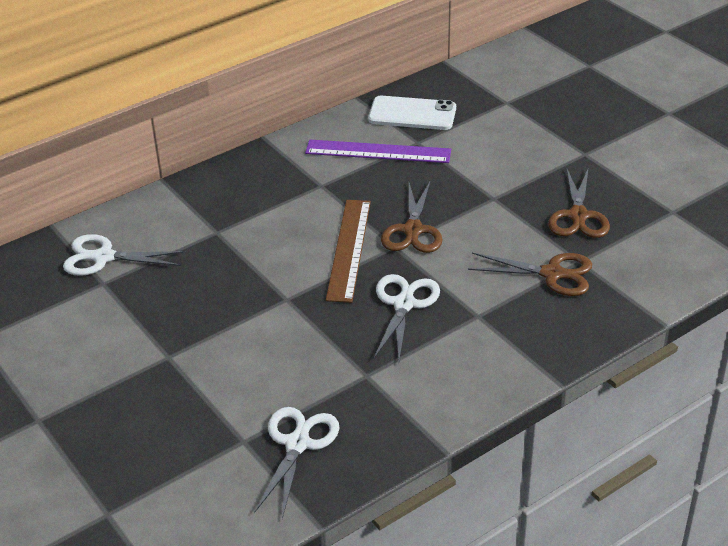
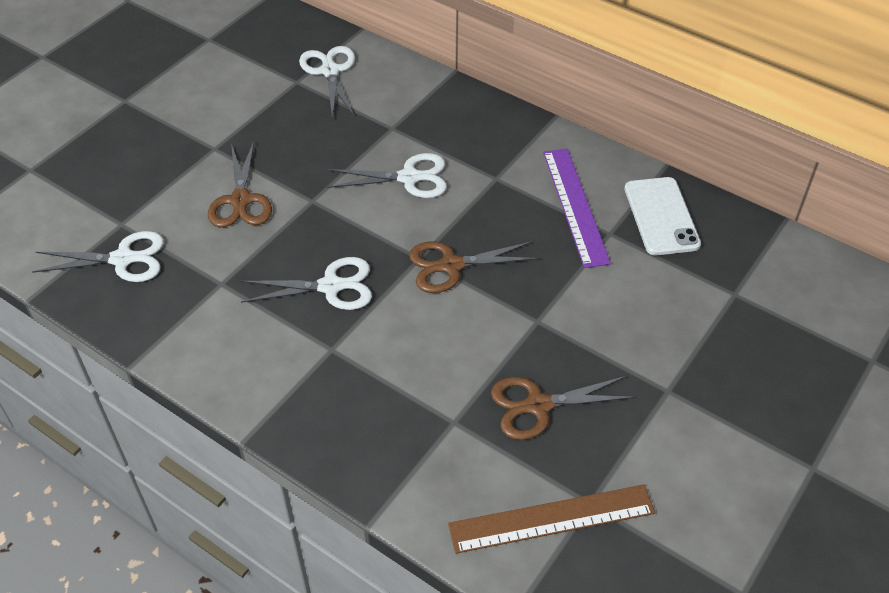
camera: 70 degrees right, 10 degrees up
(291, 233) = (409, 178): none -> white scissors
(348, 249) = (401, 224): brown ruler -> brown ruler (551, 518)
(552, 274) = (422, 400): brown scissors -> brown scissors (241, 200)

